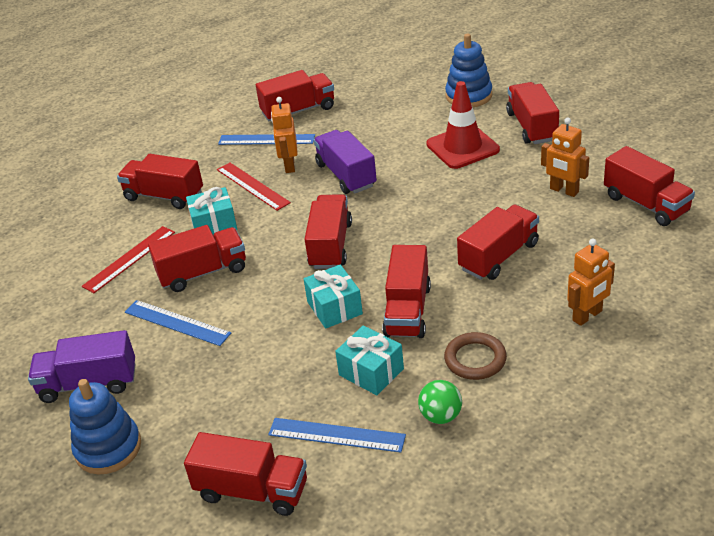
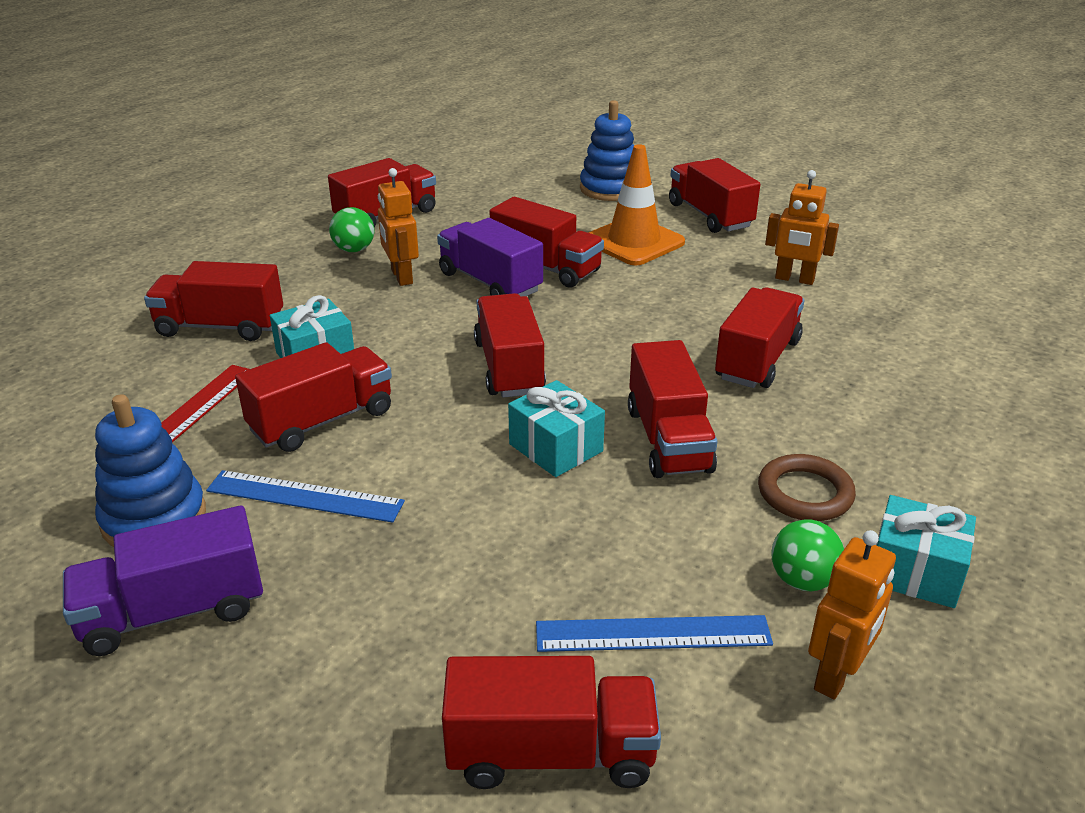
camera: 20 degrees left, 5 degrees down
(108, 448) = (246, 720): blue stacking toy -> blue stacking toy (154, 518)
(252, 186) = (356, 304): red ruler -> none
(266, 139) = (354, 250): blue ruler -> green ball
(371, 372) = (659, 530): turquoise gift -> turquoise gift (915, 572)
(462, 147) = (634, 242): red traffic cone -> orange traffic cone
(587, 316) = (923, 419): orange robot -> orange robot (837, 675)
(646, 204) = (906, 286): red truck -> red truck (546, 267)

